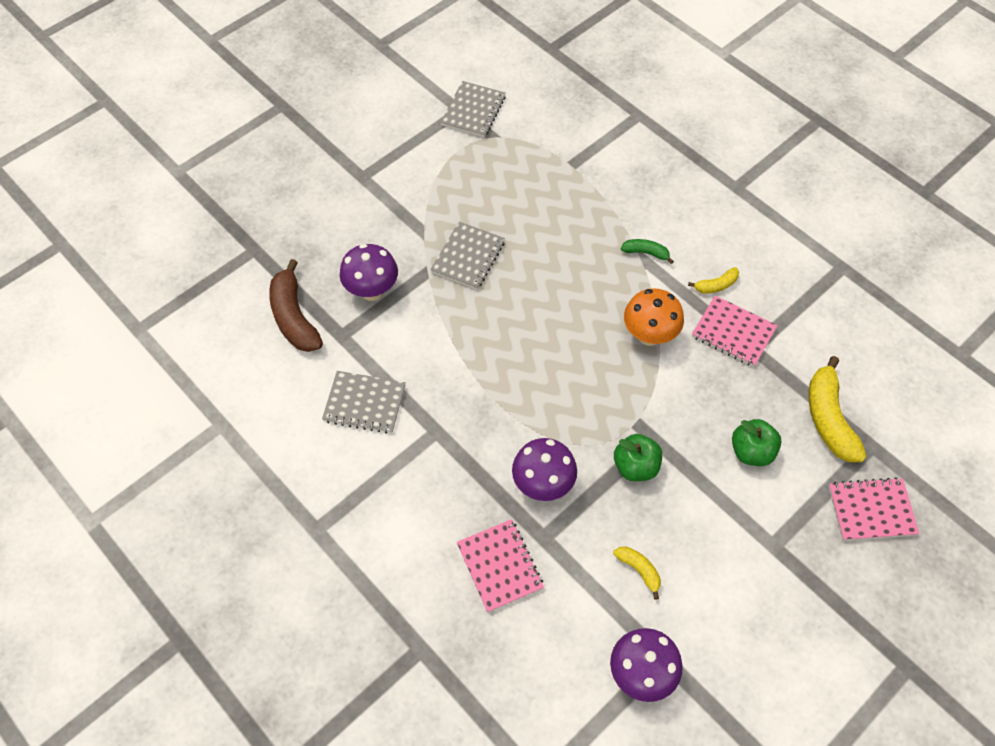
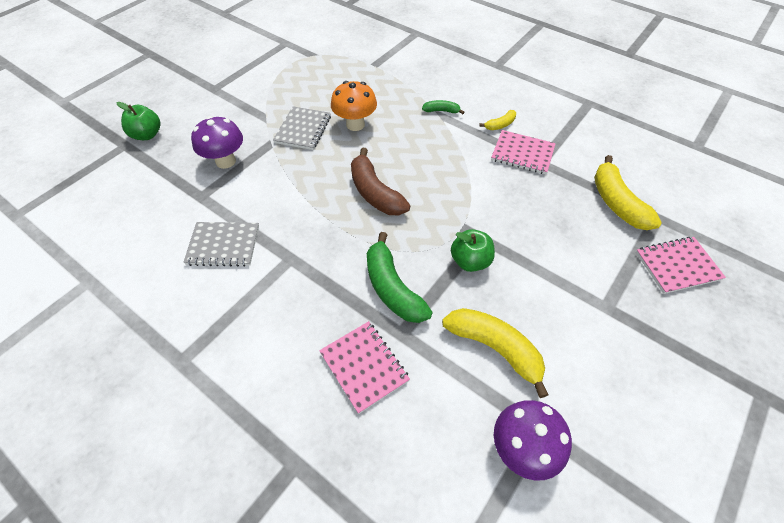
camera: 10 degrees left, 5 degrees down
(294, 317) = (158, 188): brown banana -> brown banana (375, 192)
(473, 111) = (296, 42): grey notebook -> none
(543, 484) = (392, 288): purple mushroom -> green banana
(639, 570) = (495, 348): yellow banana -> yellow banana, size x1.97
(649, 335) = (457, 163): orange mushroom -> orange mushroom (355, 124)
(751, 451) = (563, 235): green apple -> green apple (147, 135)

